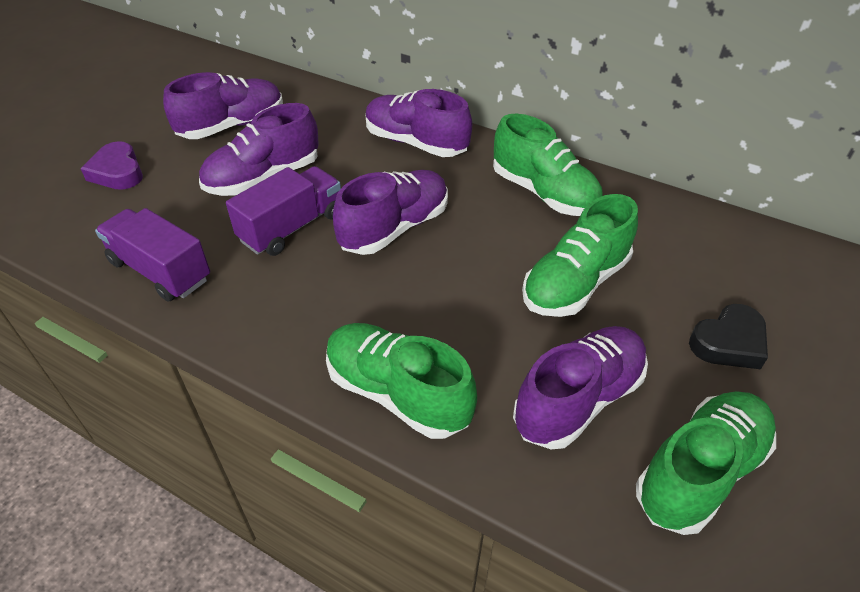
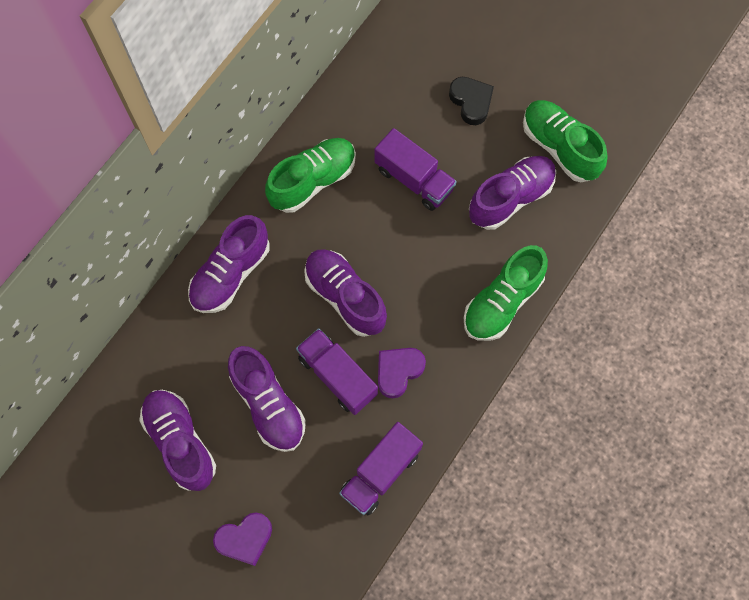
camera: 85 degrees left, 25 degrees up
(293, 281) = (398, 371): none -> purple heart
(575, 283) = (414, 179): green shoe -> purple truck
(578, 399) = (510, 198): purple shoe -> purple shoe turned 90 degrees clockwise

